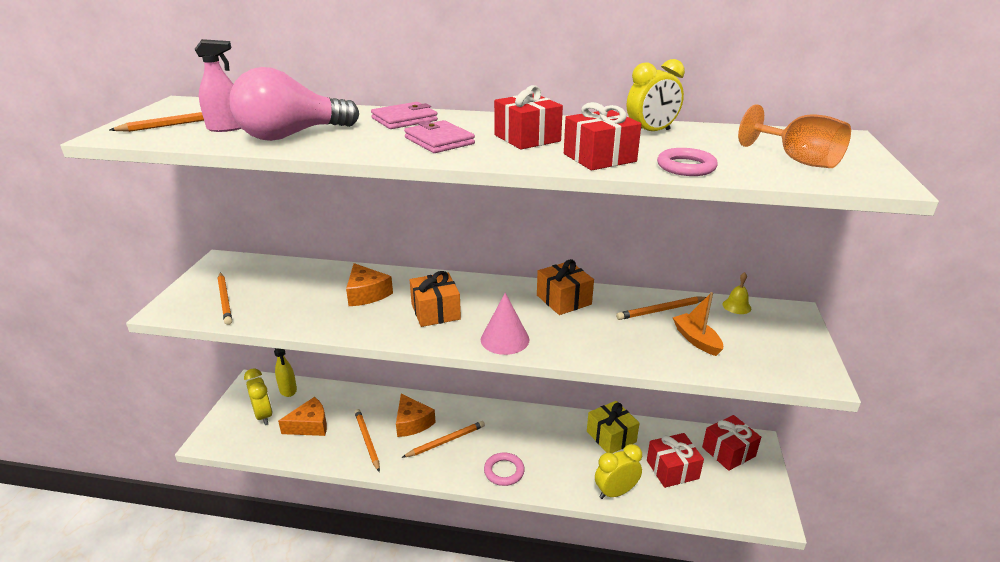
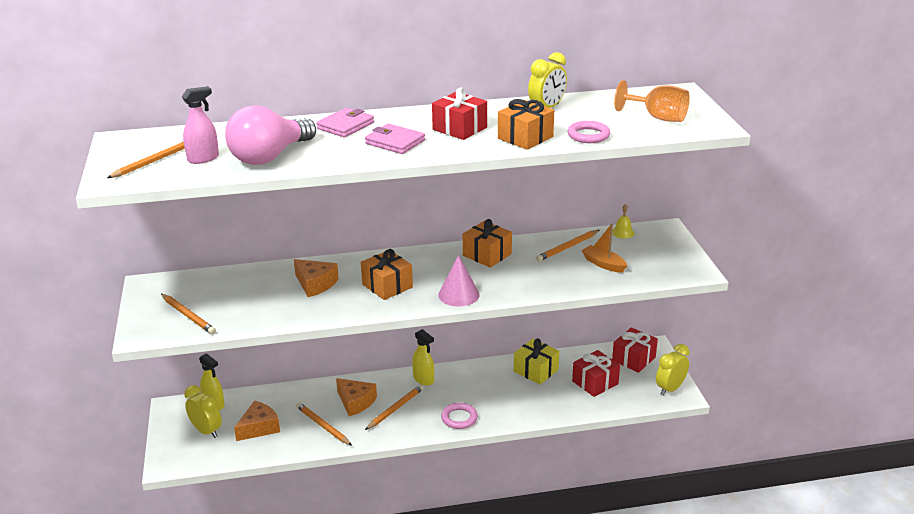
camera: 20 degrees left, 0 degrees up
(490, 415) = (423, 379): none -> yellow spray bottle
(599, 158) = (525, 137): red gift -> orange gift
(615, 492) = (557, 409): yellow clock -> yellow clock (670, 389)

